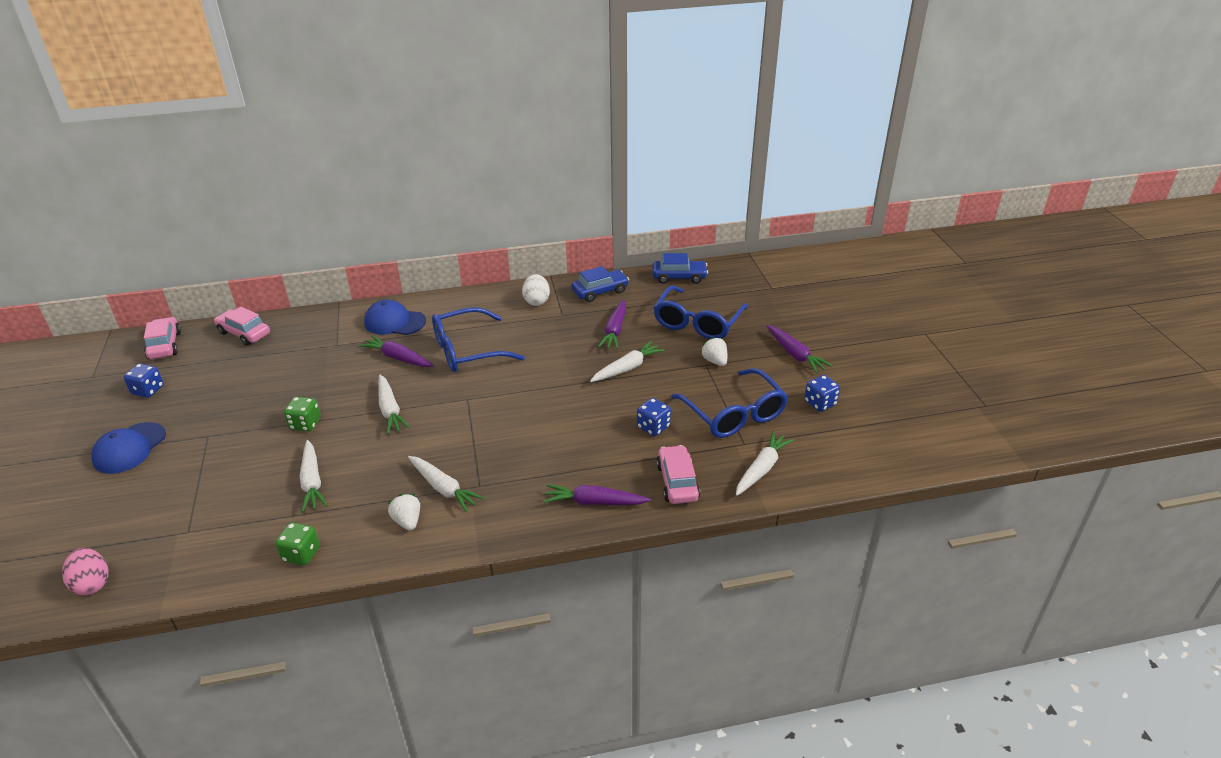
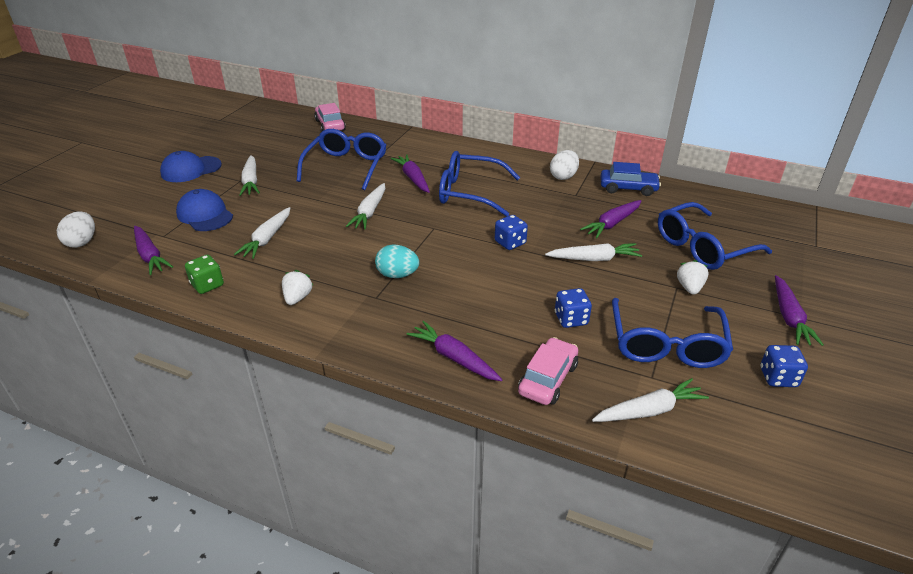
camera: 35 degrees right, 0 degrees up
(92, 583) = (82, 242): pink egg -> white egg
(148, 390) = (238, 139): blue dice -> blue dice (510, 243)
(165, 345) = (277, 116): pink car -> none
(199, 558) = (150, 256): none -> purple carrot
(305, 424) = (304, 198): green dice -> none
(314, 373) = (346, 166): none -> blue glasses
(394, 322) = (436, 153): blue cap -> blue cap (205, 214)
(444, 488) = (348, 286): white carrot -> white carrot (251, 181)
(478, 457) = (397, 275): none -> turquoise egg
(679, 277) = (719, 202): blue car -> none

